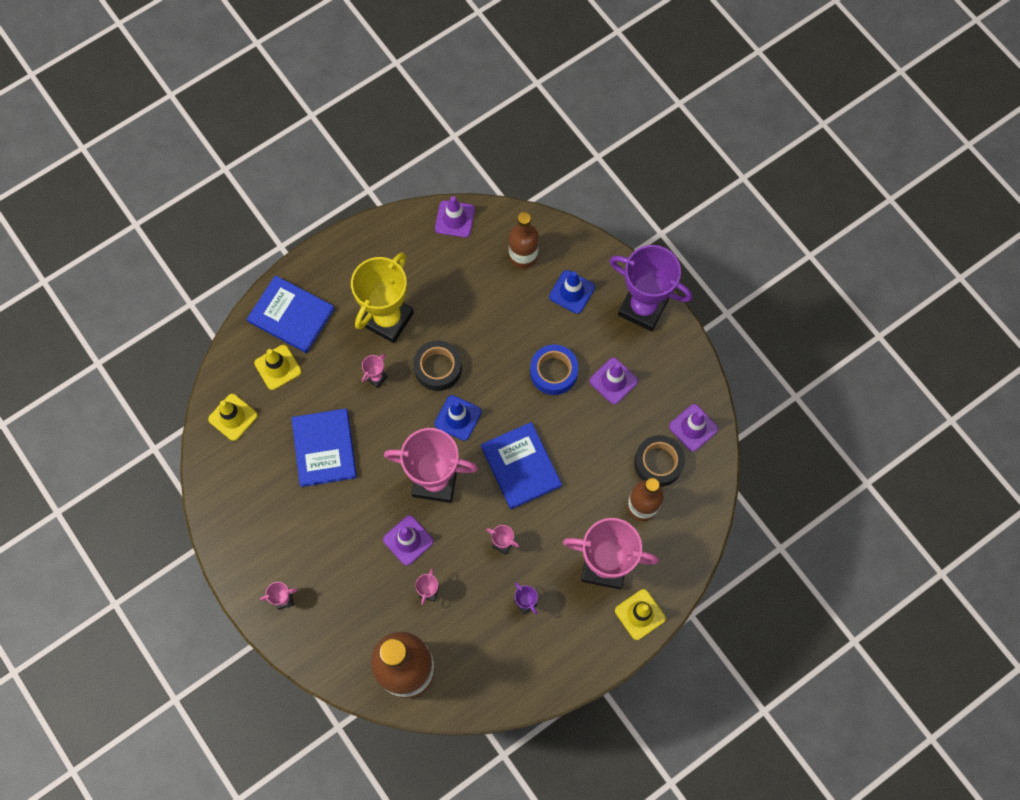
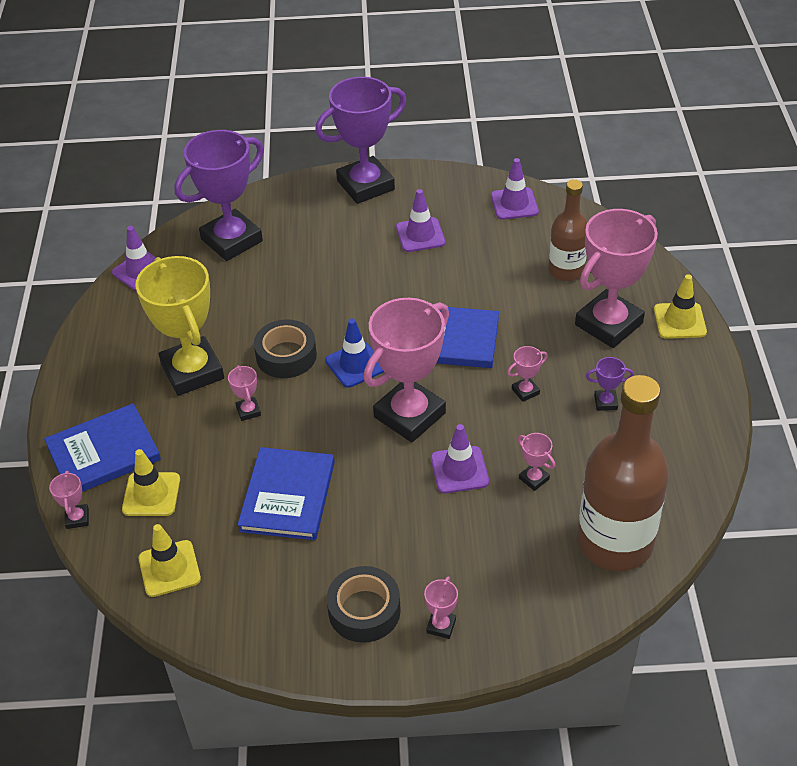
camera: 55 degrees left, 25 degrees down
(236, 338) = (77, 518): none -> pink trophy
(324, 448) = (288, 496): blue book -> blue book turned 75 degrees clockwise
(523, 256) = (231, 240): brown bottle -> purple trophy
(553, 372) = (373, 272): blue tape -> none
(572, 292) = (303, 224): blue traffic cone -> none
(658, 463) = (530, 241): black tape -> black tape (364, 610)

